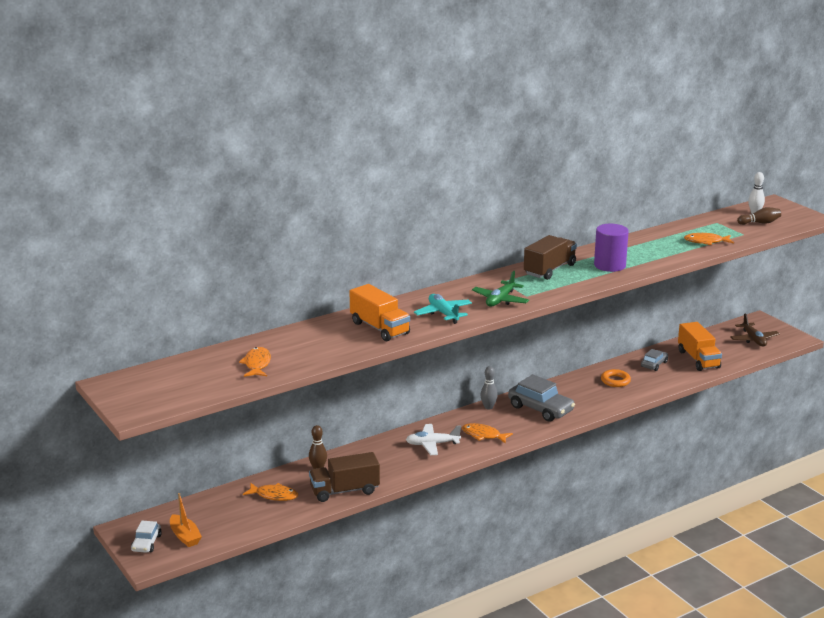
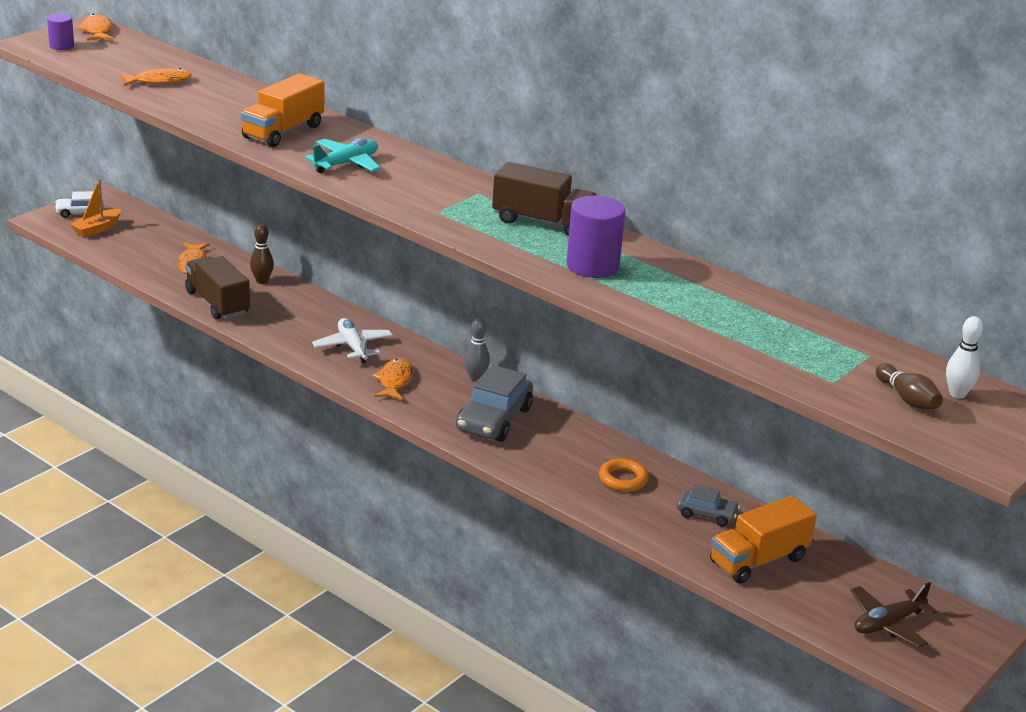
camera: 70 degrees right, 5 degrees up
(150, 399) = (61, 46): none -> purple cylinder
(500, 300) = (411, 195): green plane -> none
(706, 242) = (763, 345): orange fish -> orange fish (97, 31)

